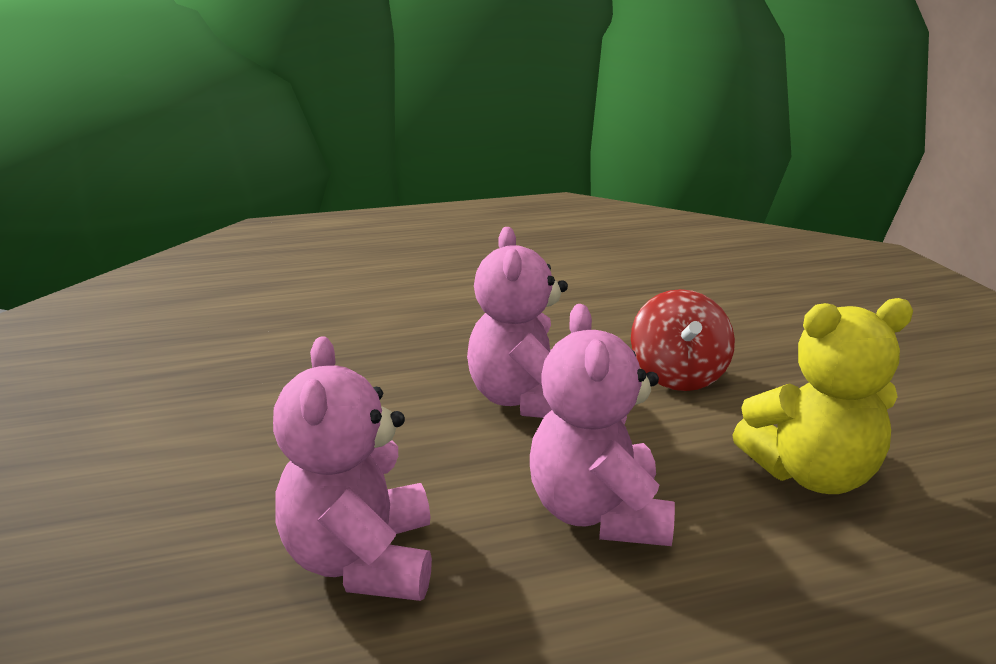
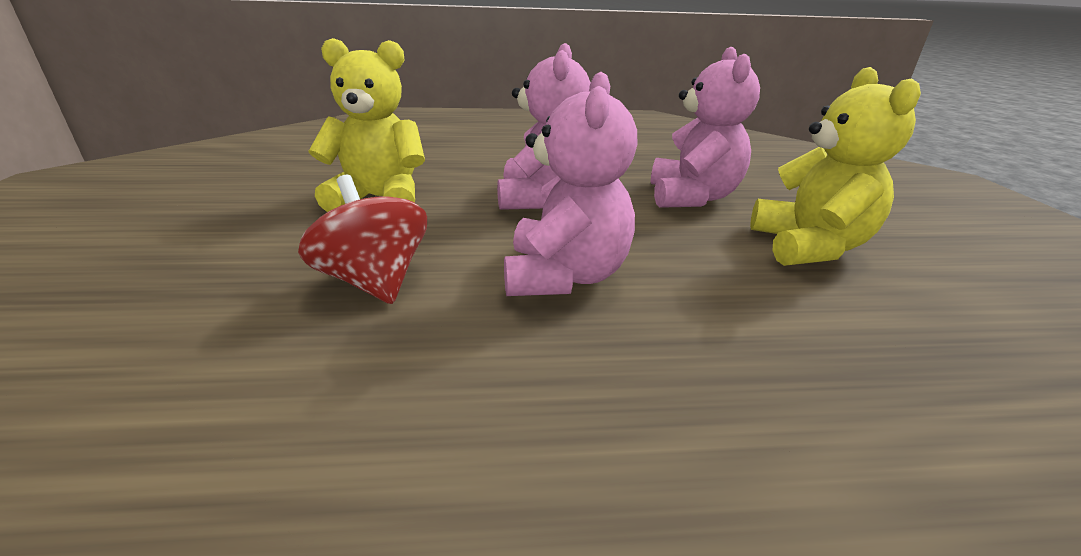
camera: 170 degrees left, 5 degrees up
(251, 472) = (808, 247): none -> yellow teddy bear
(678, 375) = (374, 281): red spinning top -> red spinning top turned 45 degrees counterclockwise

